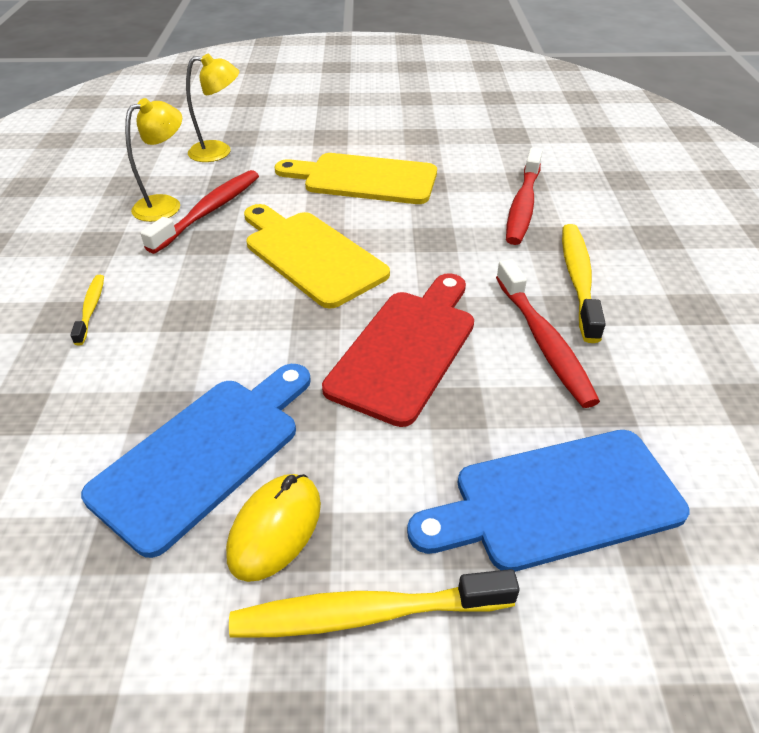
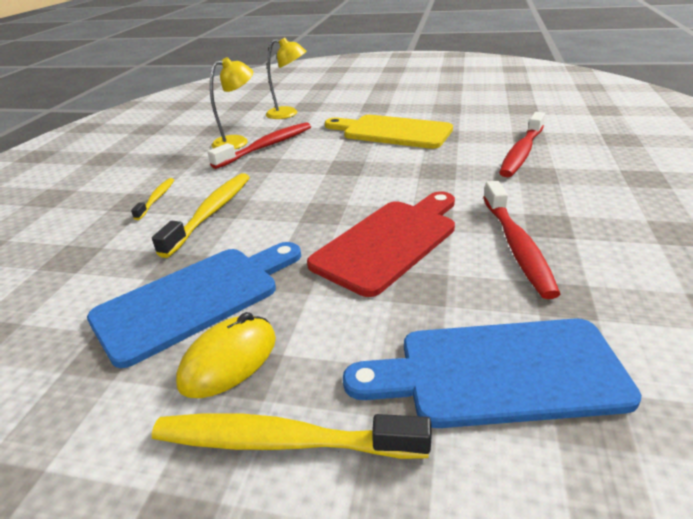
camera: 15 degrees right, 10 degrees down
(310, 255) = (332, 176): yellow cutting board -> none
(578, 279) = (560, 204): yellow toothbrush -> yellow toothbrush (211, 213)

